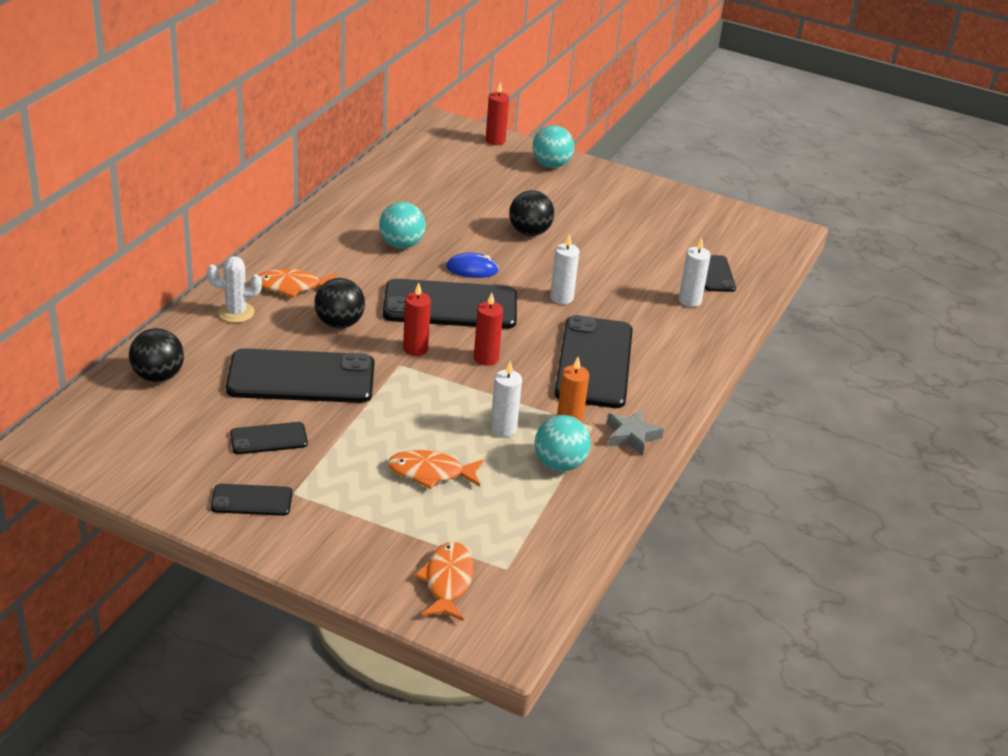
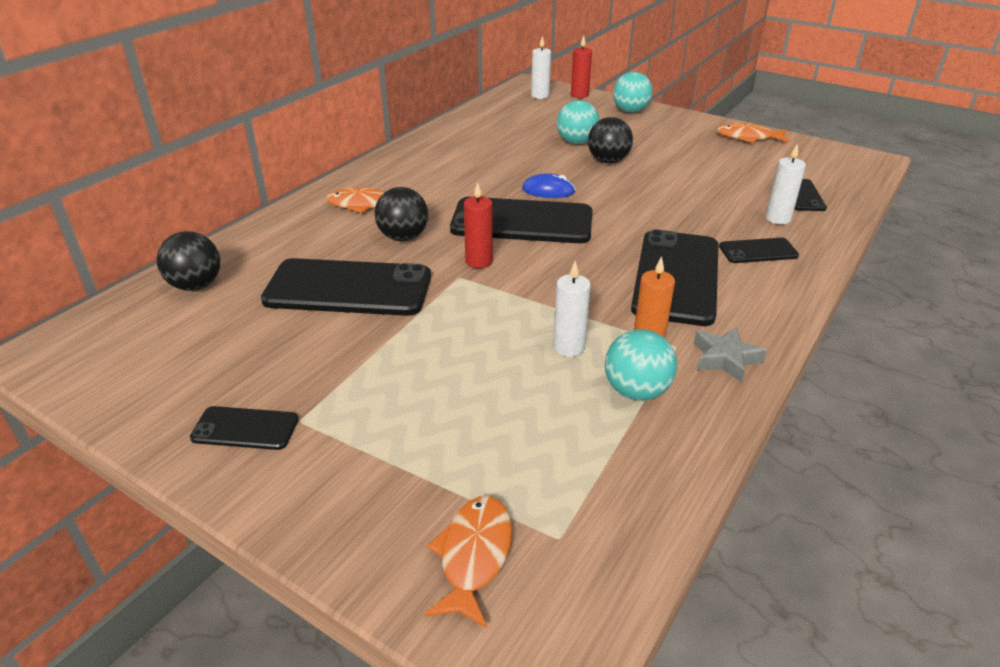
camera: 10 degrees right, 0 degrees up
(236, 312) = (300, 227): white cactus -> none
(268, 439) = (291, 353): black phone -> black phone (758, 251)
(401, 244) = (480, 170): turquoise ball -> turquoise ball (576, 142)
(430, 473) = (474, 398): orange fish -> orange fish (748, 137)
(486, 358) = (555, 271): red candle -> none
(561, 298) = (639, 215): white candle -> white candle (540, 96)

